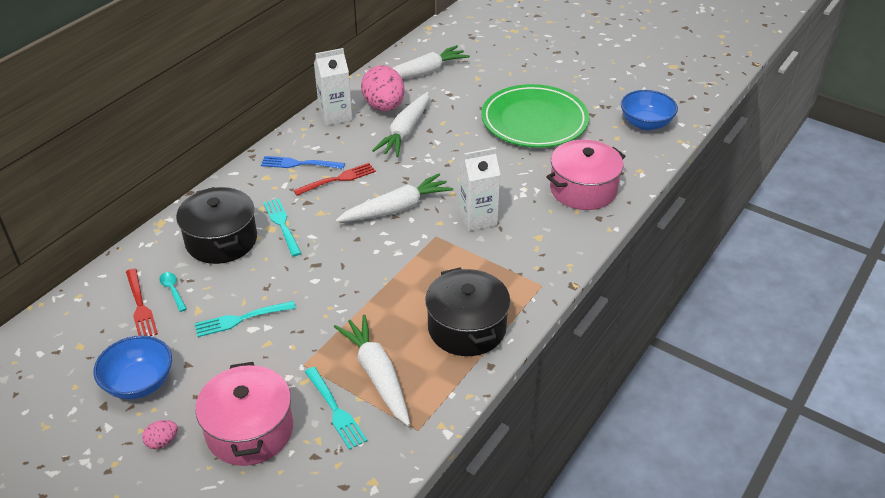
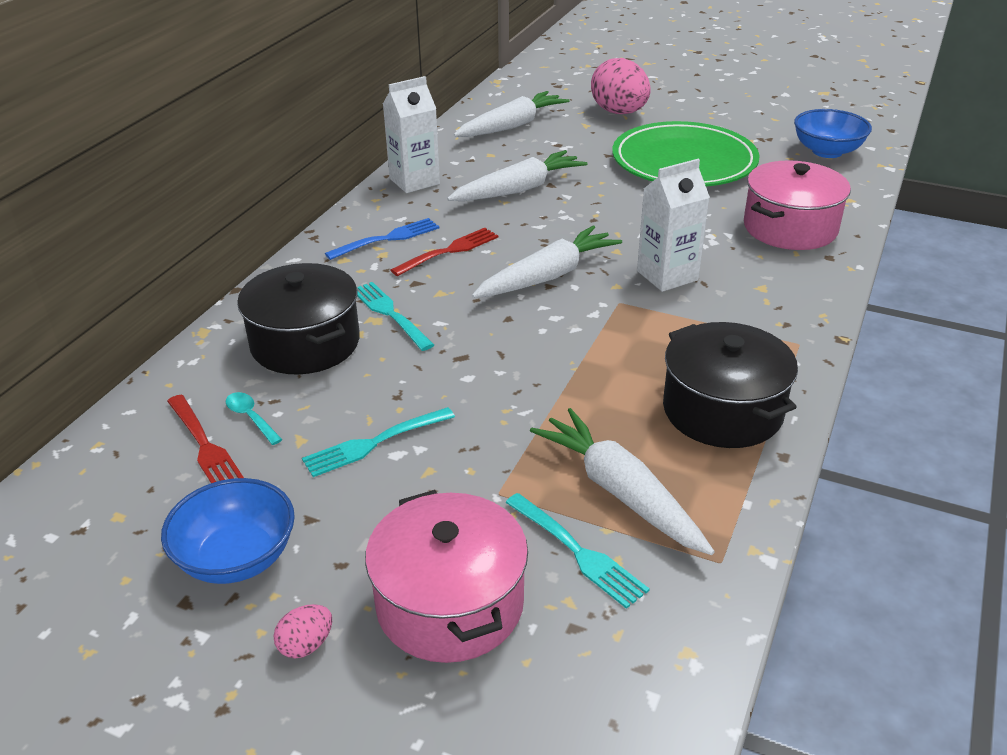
camera: 10 degrees left, 5 degrees down
(300, 164) = (386, 239): blue fork -> blue fork turned 150 degrees clockwise
(384, 107) = (477, 165): pink egg -> pink egg (619, 112)
(405, 132) = (519, 189): white carrot -> white carrot turned 135 degrees counterclockwise

